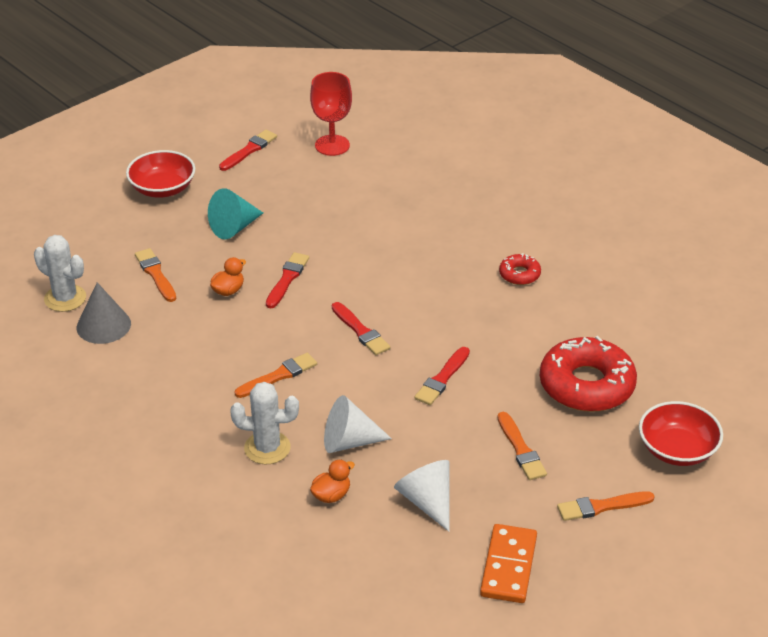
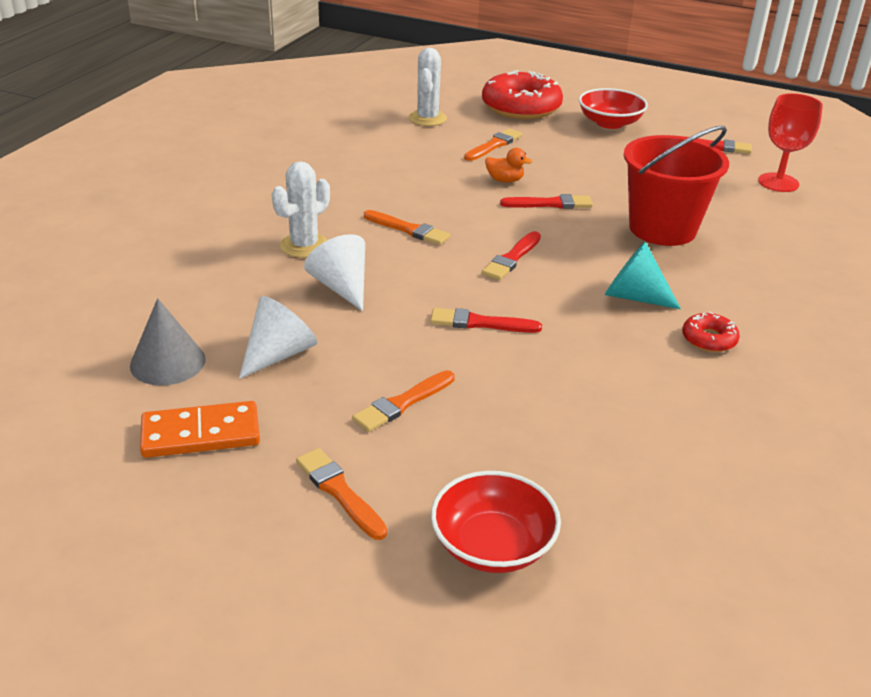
camera: 65 degrees right, 5 degrees down
(103, 325) = (408, 140): grey cone -> grey cone (167, 362)
(234, 227) = (595, 164): turquoise cone -> turquoise cone (634, 296)
(267, 448) = (304, 246): white cactus -> white cactus turned 60 degrees clockwise
(331, 495) = (258, 294): orange duck -> none
(364, 235) = (662, 229): none -> red bucket
(586, 385) = (556, 433): red donut -> red donut (521, 107)

